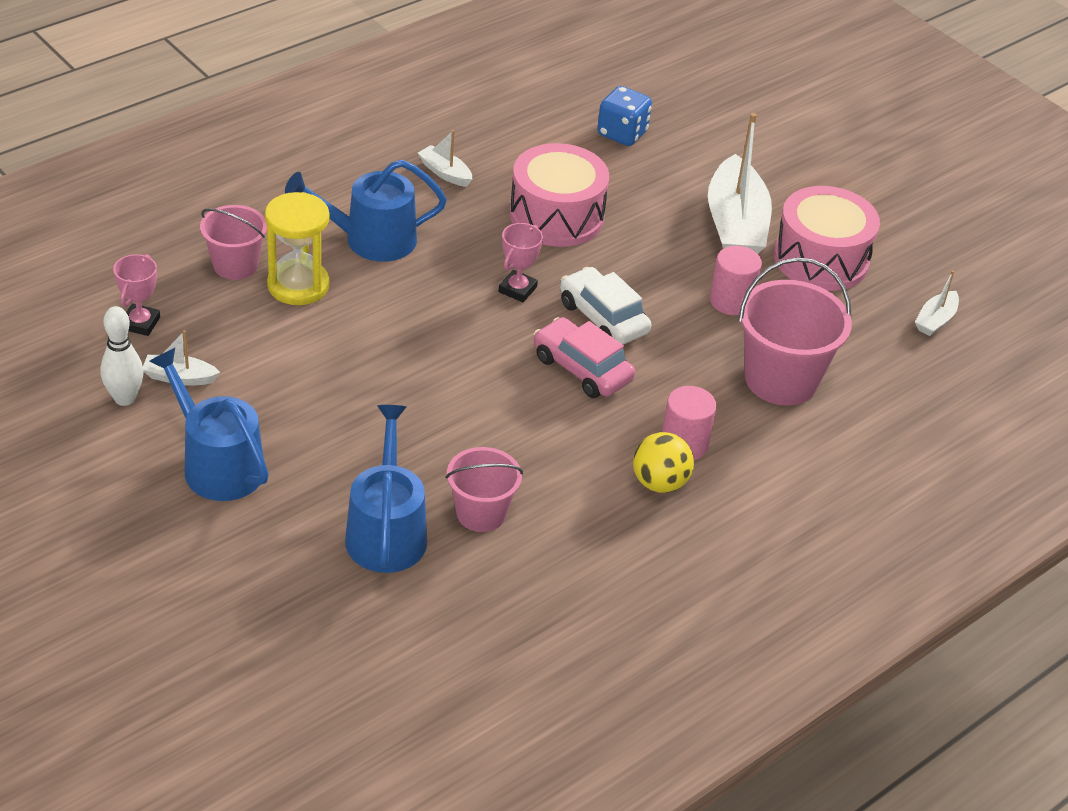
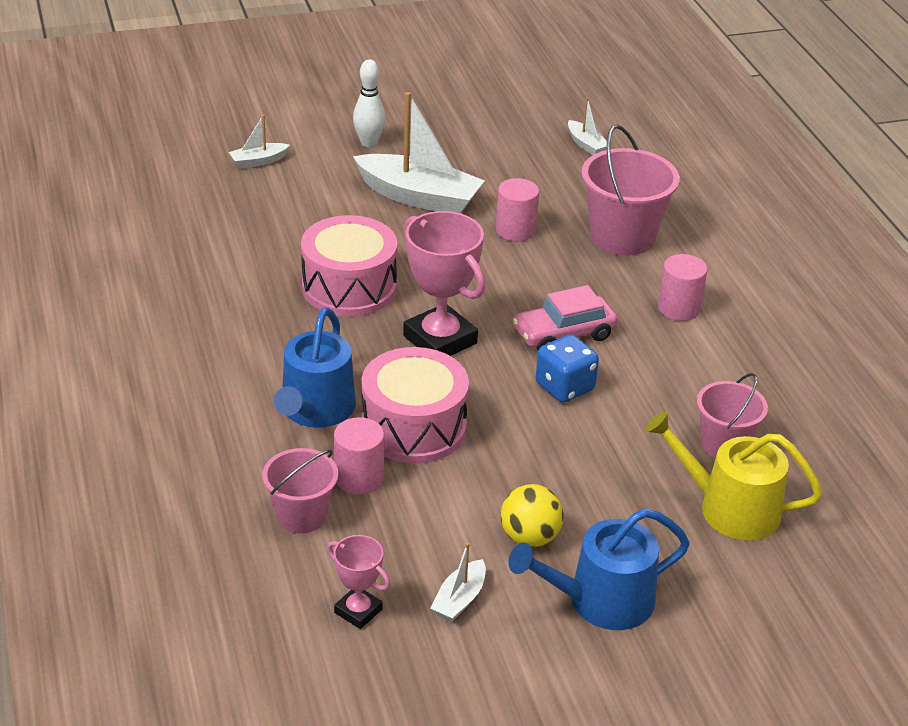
camera: 65 degrees left, 5 degrees down
(125, 398) = (474, 650): white bowling pin -> white bowling pin (369, 143)
(298, 285) = (359, 478): yellow hourglass -> pink cylinder
(386, 532) = (729, 508): blue watering can -> yellow watering can
(445, 173) = (241, 335): white boat -> white boat (258, 161)
(517, 289) = (440, 340): pink trophy -> pink trophy, size x1.88
(603, 318) = (503, 303): white car -> none
(622, 133) = (254, 216): blue dice -> blue dice (564, 387)
(659, 483) = (719, 335): yellow ball -> yellow ball (529, 537)
(821, 259) = (486, 171): pink drum -> pink drum (413, 427)

